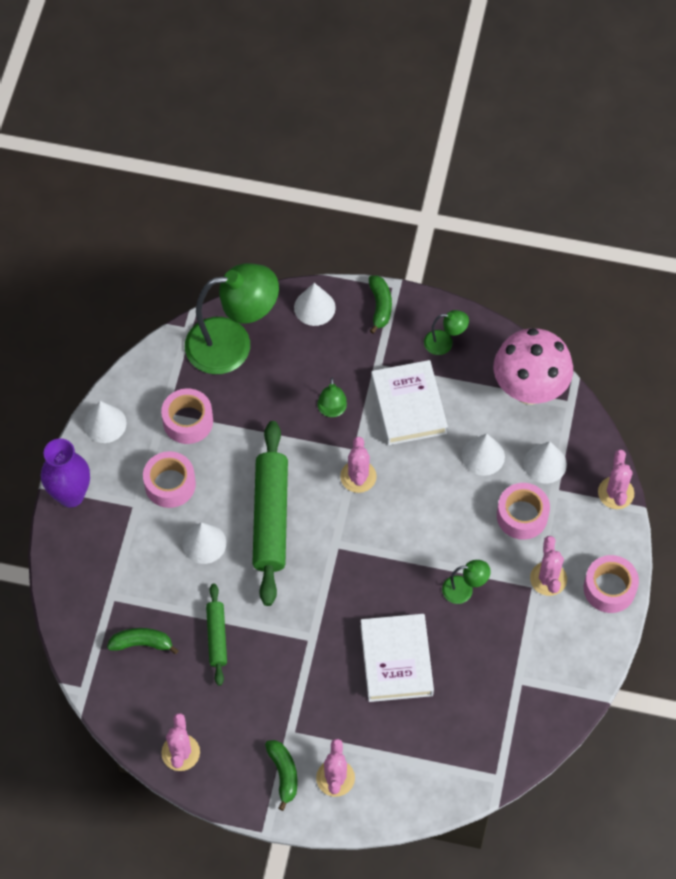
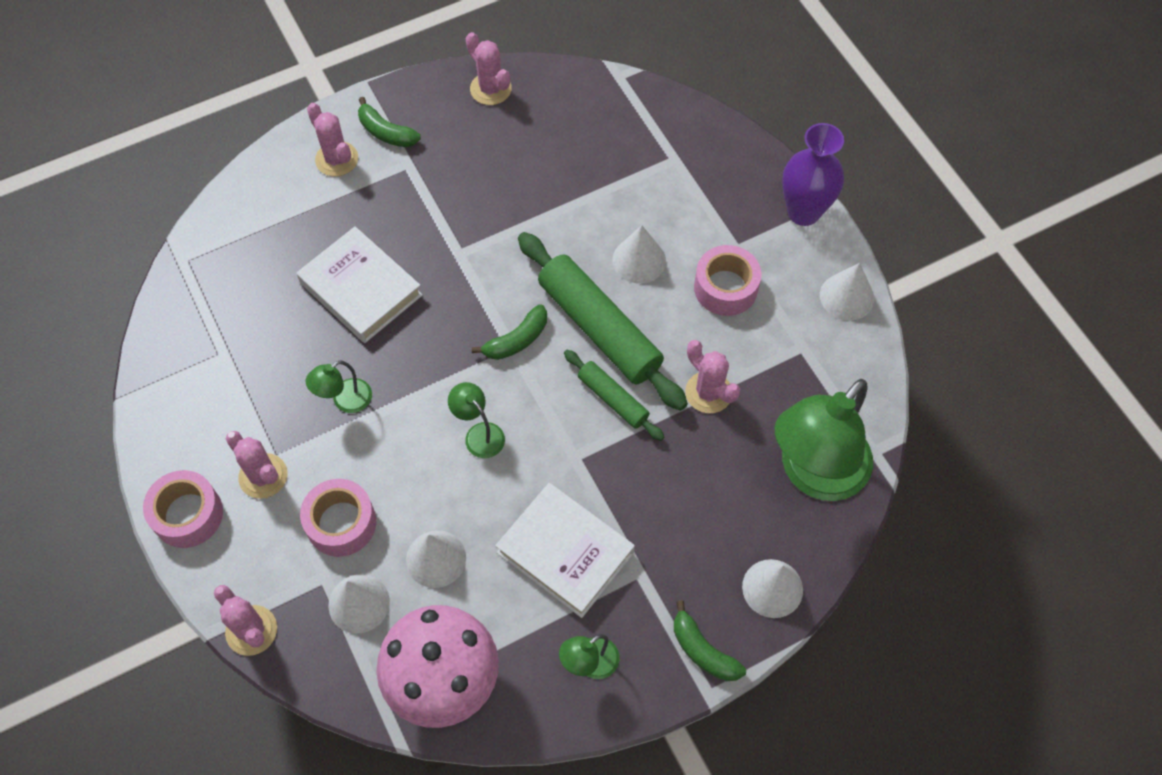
camera: 140 degrees right, 0 degrees up
(142, 643) = (608, 142): green banana -> green banana (516, 340)
(188, 421) = (773, 359): pink tape -> none
(216, 637) = (547, 192): green rolling pin -> green rolling pin (613, 399)
(332, 410) = (641, 483): green lamp -> green lamp (479, 434)
(358, 476) = (550, 433): pink cactus -> pink cactus (708, 392)

